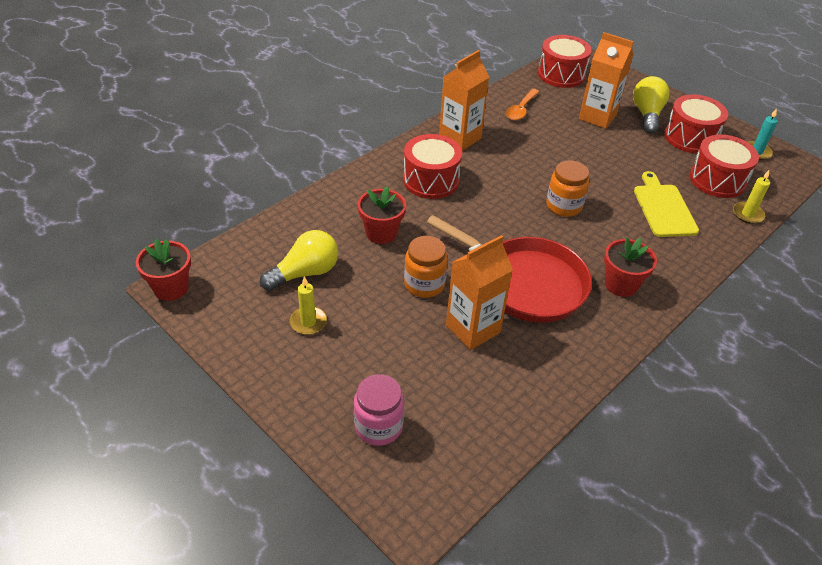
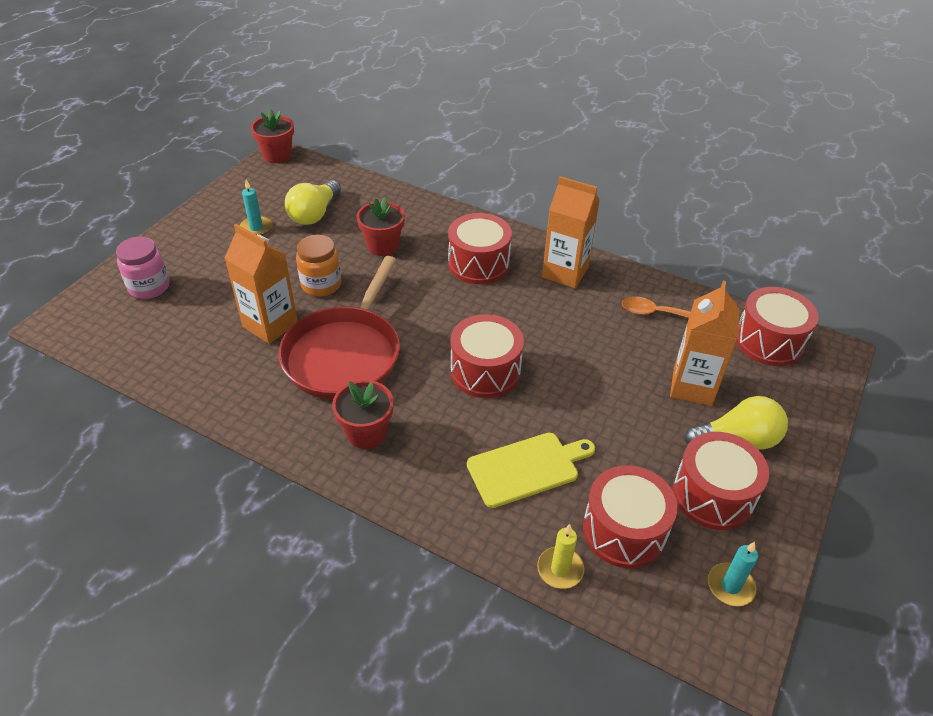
camera: 75 degrees right, 0 degrees up
(305, 273) = (314, 214): yellow light bulb -> yellow light bulb turned 75 degrees clockwise
(308, 322) = (256, 228): yellow candle -> turquoise candle
(564, 206) = (485, 371): orange jar -> red drum

